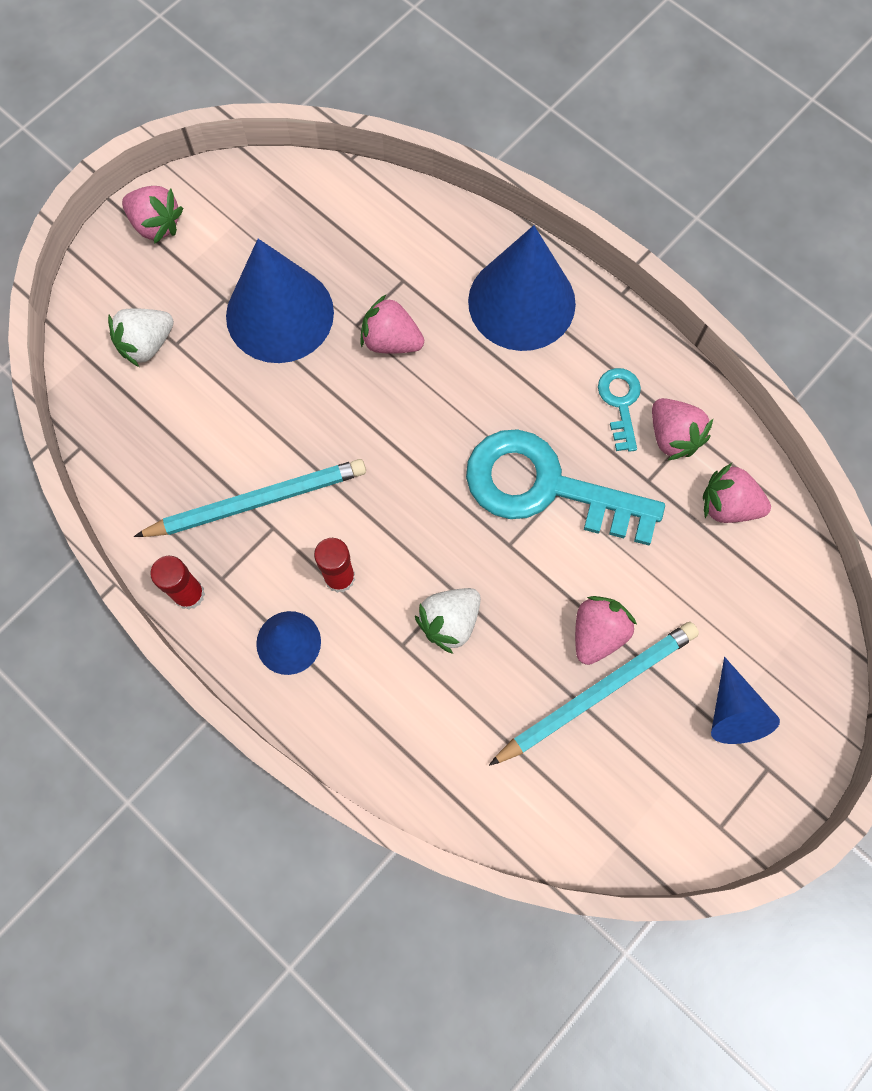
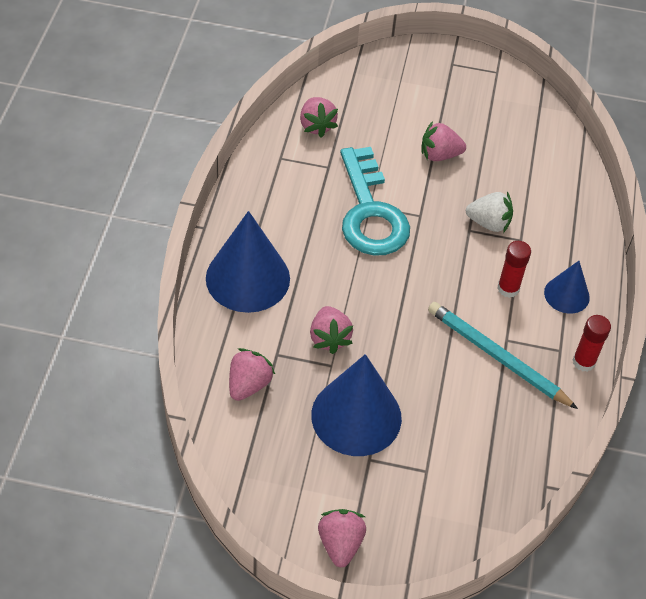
camera: 125 degrees left, 20 degrees down
(146, 344) = (441, 489): white strawberry -> none
(596, 692) = (472, 143): turquoise pencil -> none
(620, 403) = (286, 198): turquoise key -> none
(673, 436) = (290, 165): pink strawberry -> pink strawberry (248, 384)
(733, 711) = (434, 85): blue cone -> none

